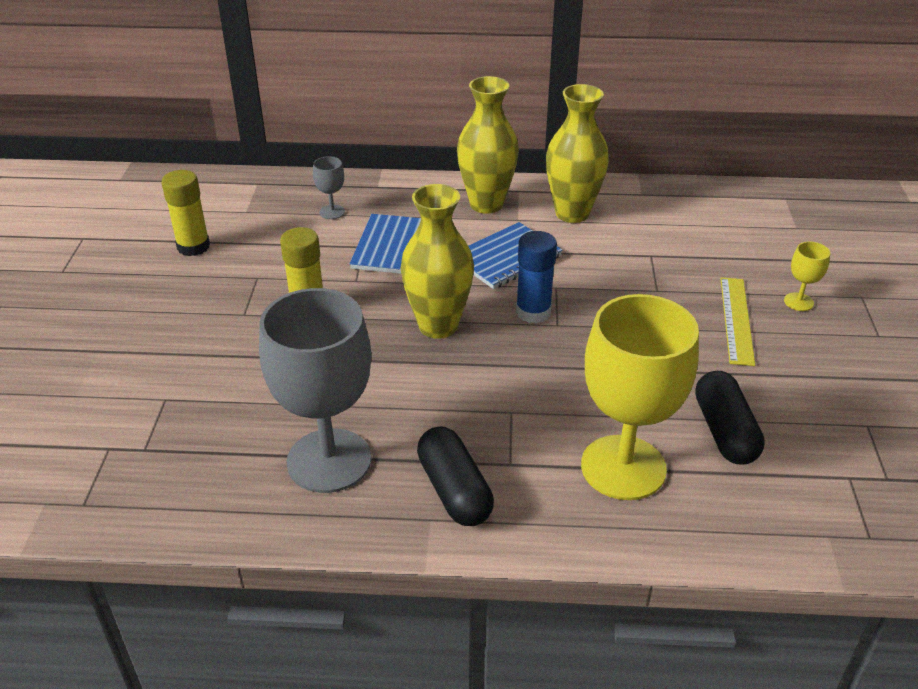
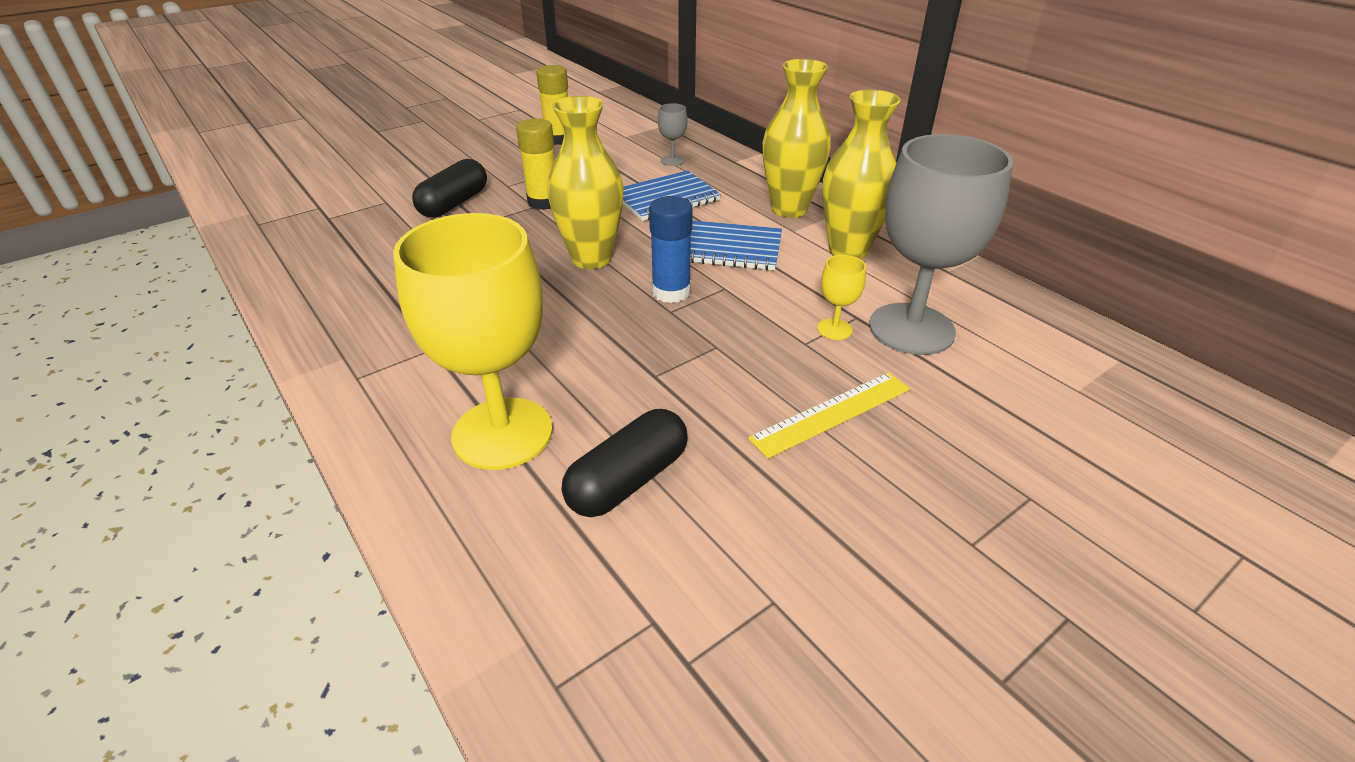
camera: 50 degrees right, 0 degrees up
(329, 460) = (375, 285): grey goblet -> grey goblet (911, 329)
(454, 490) = (388, 353): black capsule -> black capsule (454, 204)
(798, 302) = (934, 447): yellow goblet -> yellow goblet (834, 329)

